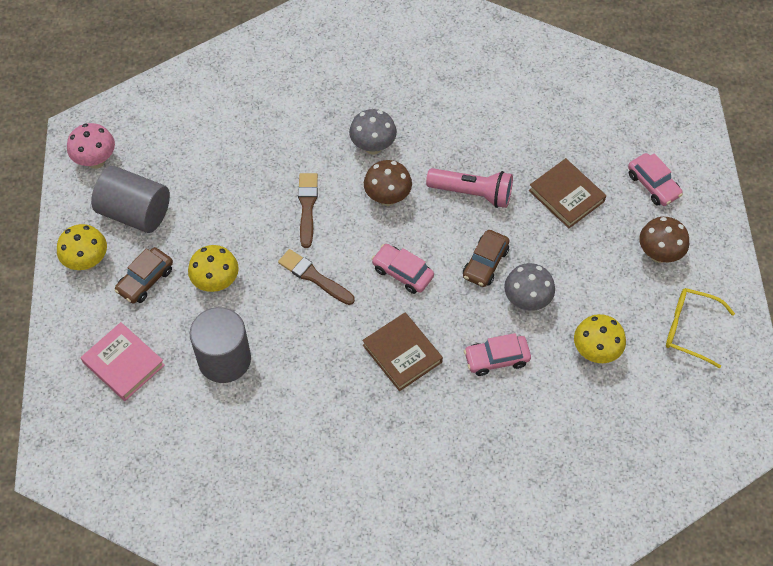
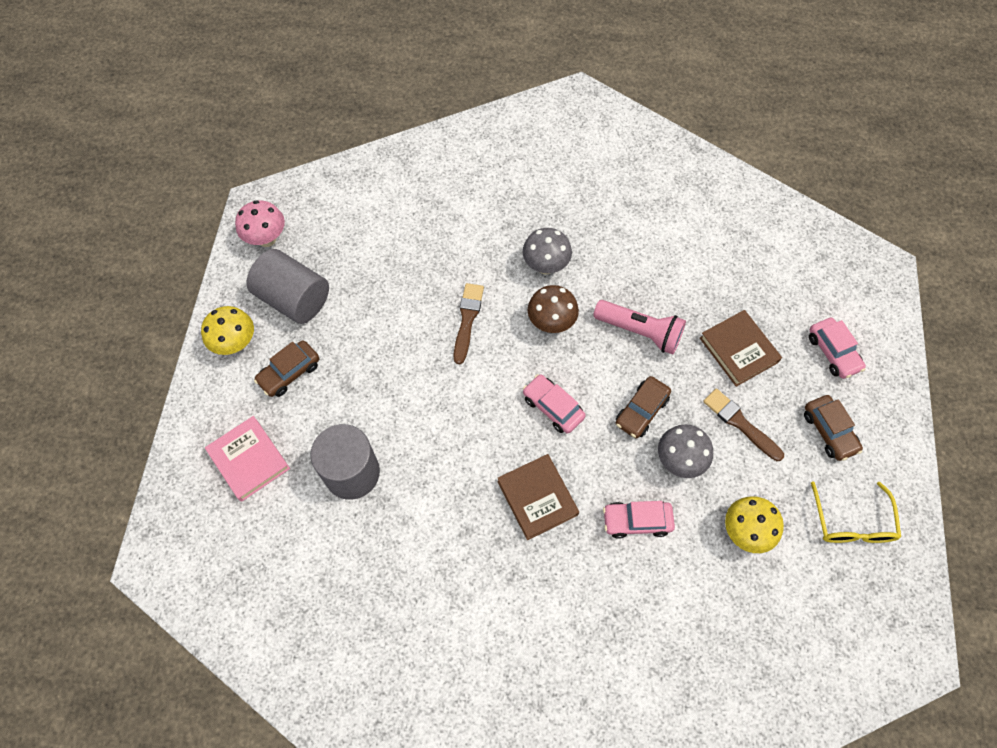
camera: 10 degrees right, 5 degrees up
(216, 283) = (360, 387): yellow mushroom -> none
(314, 277) = (460, 397): brown brush -> brown brush (740, 423)
(659, 254) = (829, 431): brown mushroom -> brown car
(689, 329) = (851, 522): yellow glasses -> yellow glasses turned 120 degrees counterclockwise

